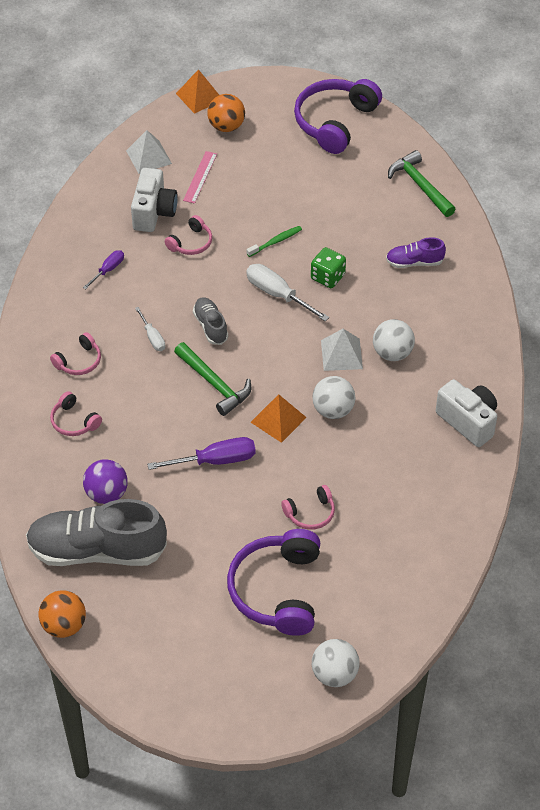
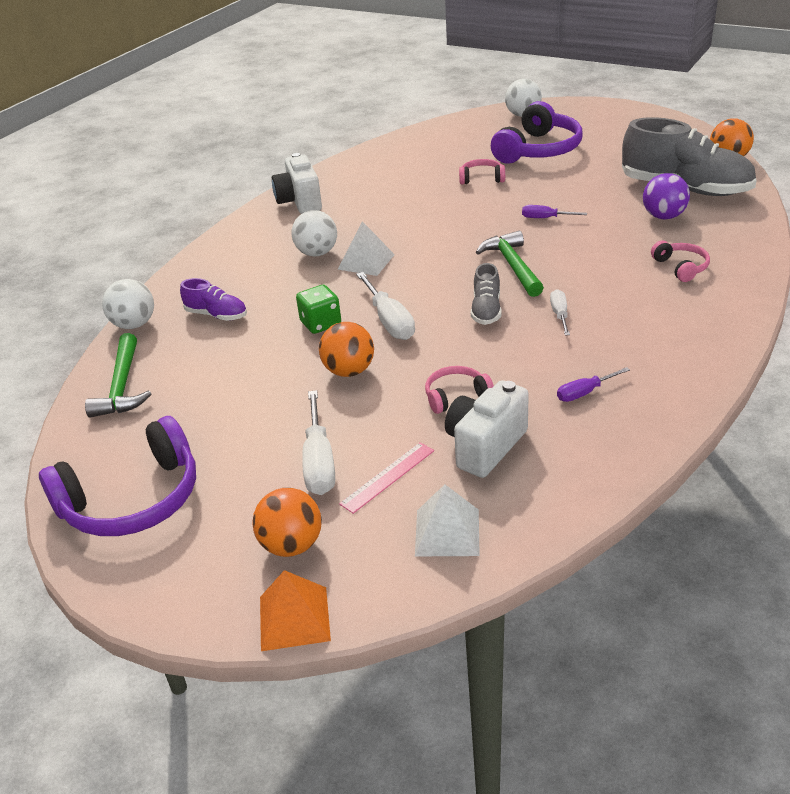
camera: 150 degrees left, 15 degrees down
(79, 361) = (659, 312): pink headphones -> none
(215, 461) = (546, 218): purple screwdriver -> purple screwdriver, size x0.59
(247, 174) = (319, 461): none -> white screwdriver
(275, 242) = (349, 371): green toothbrush -> orange ball
(278, 419) = (466, 232): orange pyramid -> none
(333, 410) = (410, 228): white ball -> white ball (134, 324)

